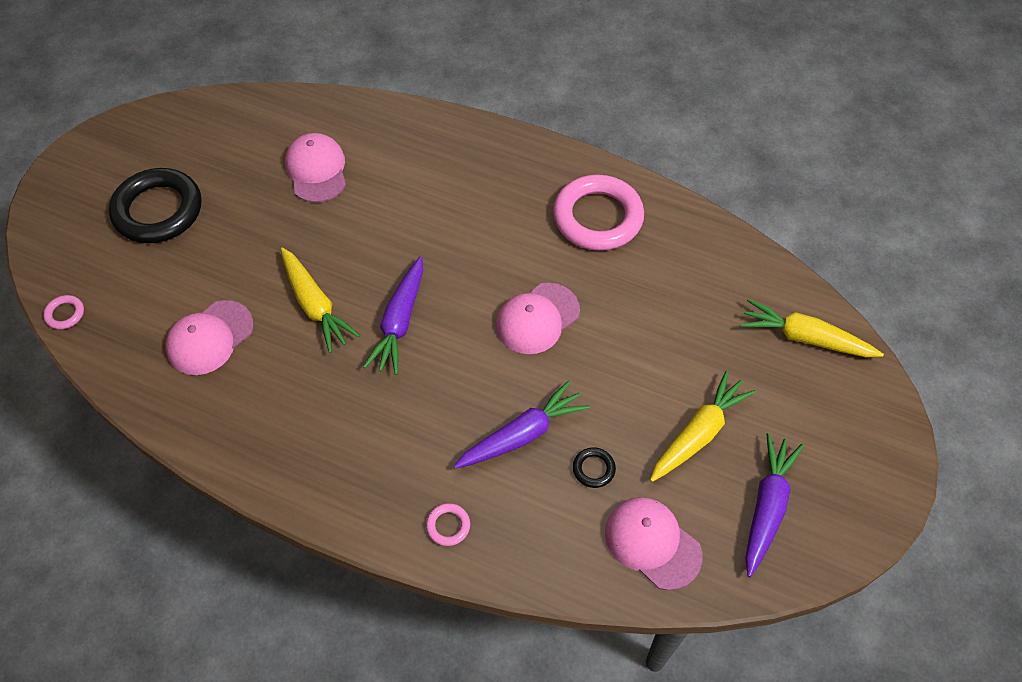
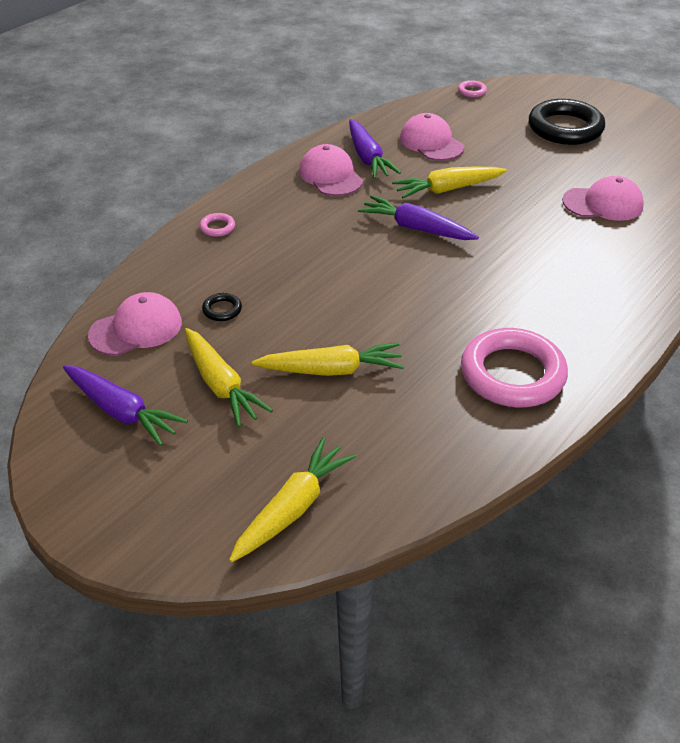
camera: 105 degrees right, 15 degrees down
(522, 434) = (275, 276): purple carrot -> purple carrot (368, 158)
(537, 318) = (392, 306): pink cap -> pink cap (330, 176)
(644, 348) = (331, 370): none -> yellow carrot

